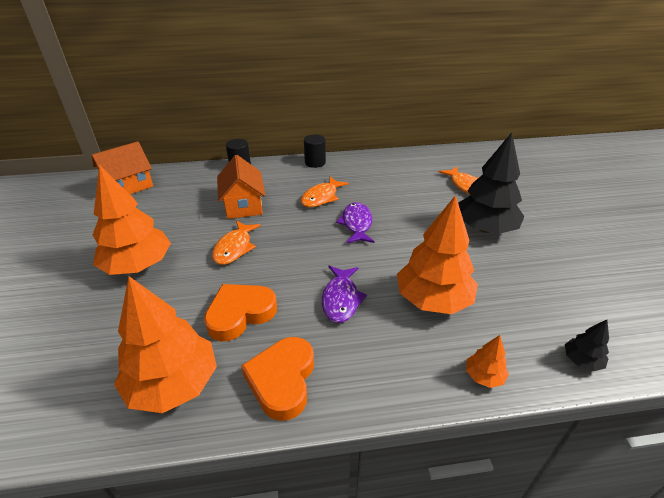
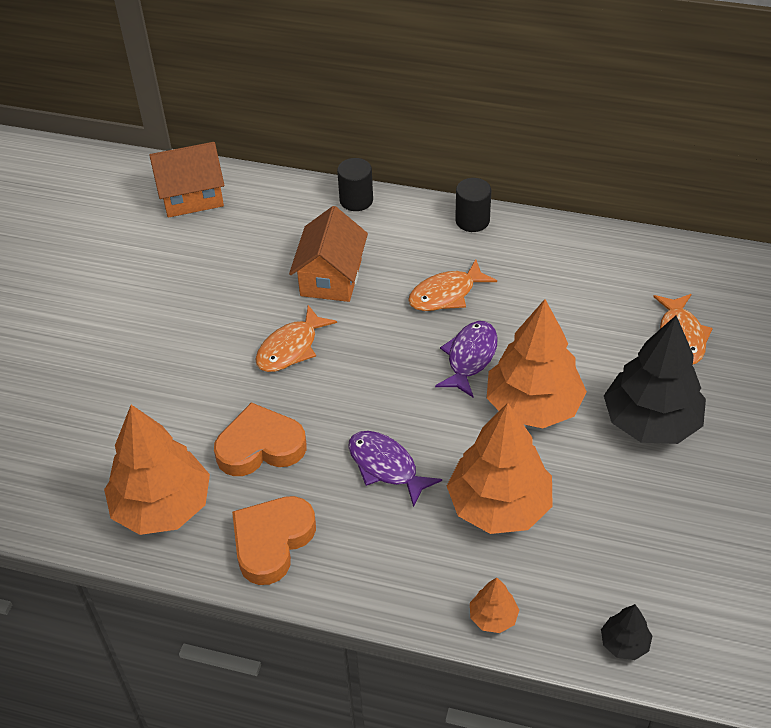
camera: 25 degrees right, 10 degrees up
(138, 265) = (168, 339): orange tree -> orange tree (533, 405)
(341, 299) = (386, 466): purple fish -> purple fish turned 105 degrees clockwise

